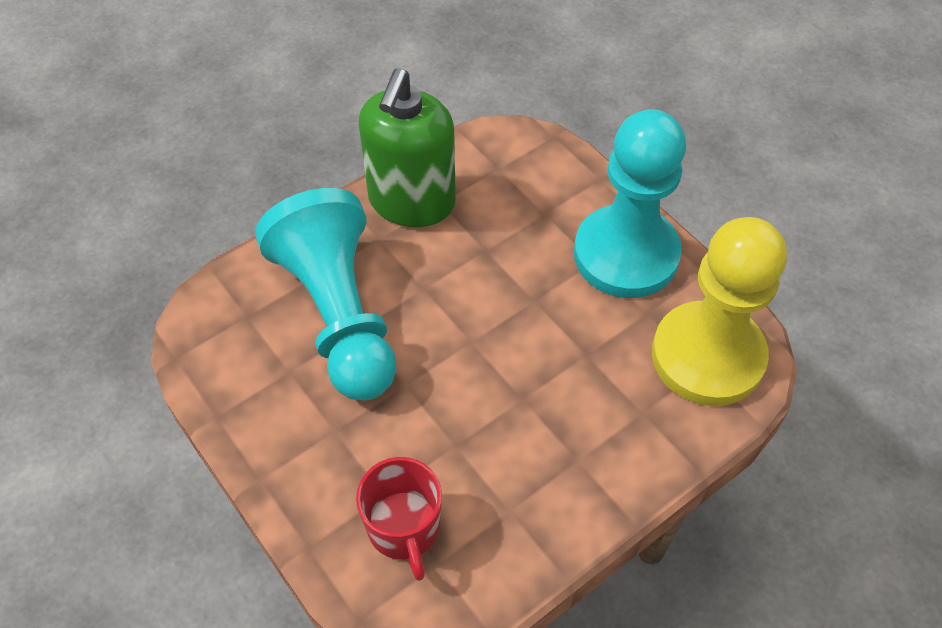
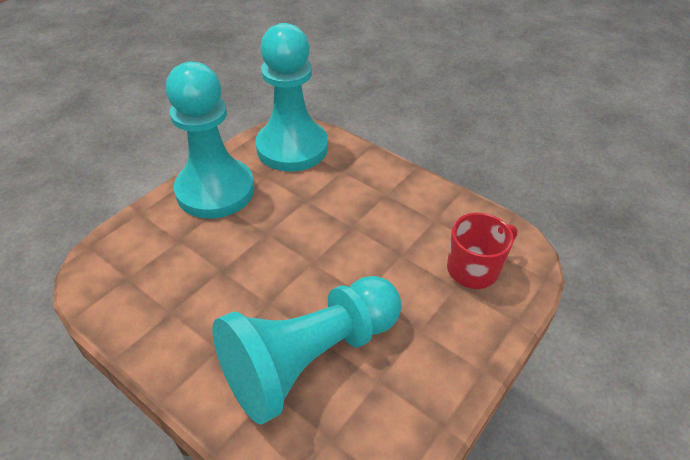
camera: 105 degrees left, 10 degrees down
(411, 202) = (171, 334): green soap dispenser -> none
(707, 356) = (292, 148): yellow pawn -> turquoise pawn

